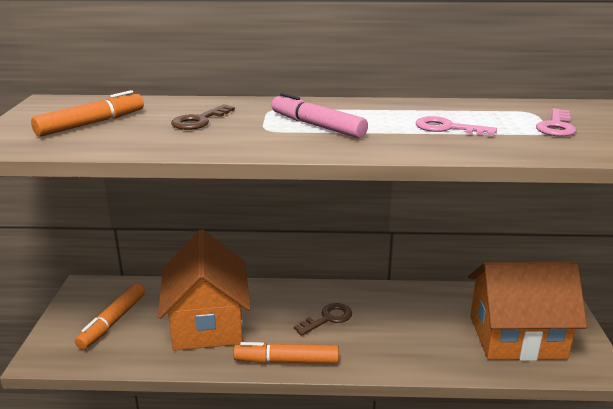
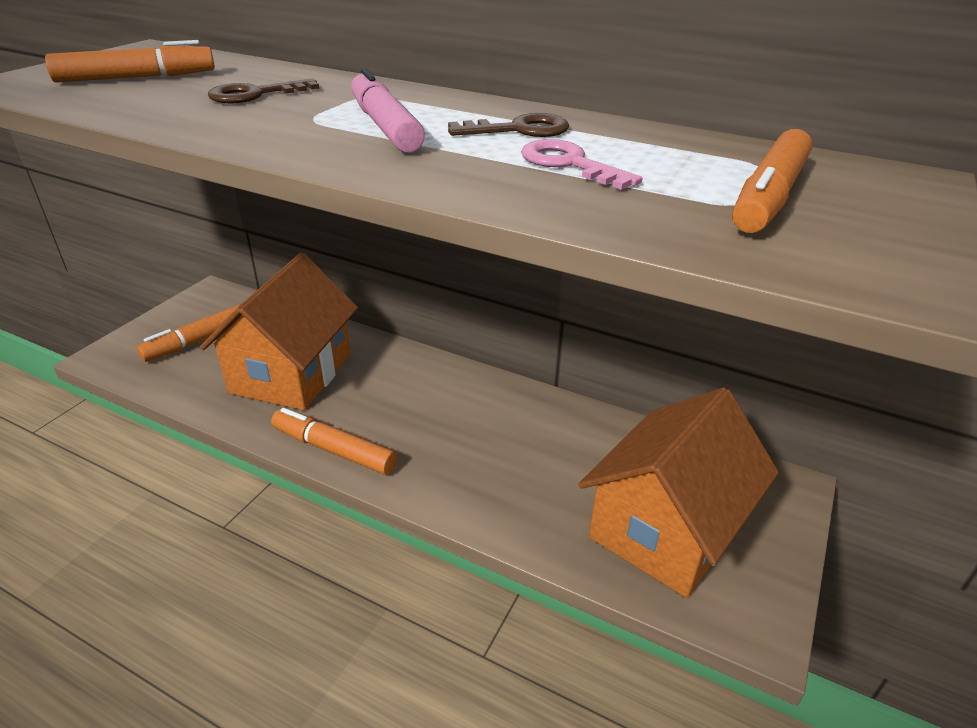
camera: 25 degrees right, 10 degrees up
(328, 318) = (430, 412): brown key -> brown key (519, 130)
(516, 337) = (666, 528): orange house -> orange house turned 75 degrees counterclockwise
(556, 126) = (768, 197): pink key -> orange marker

